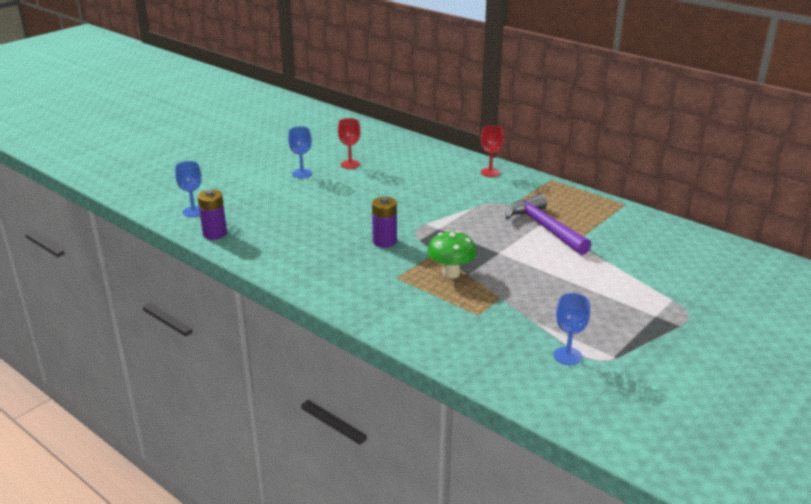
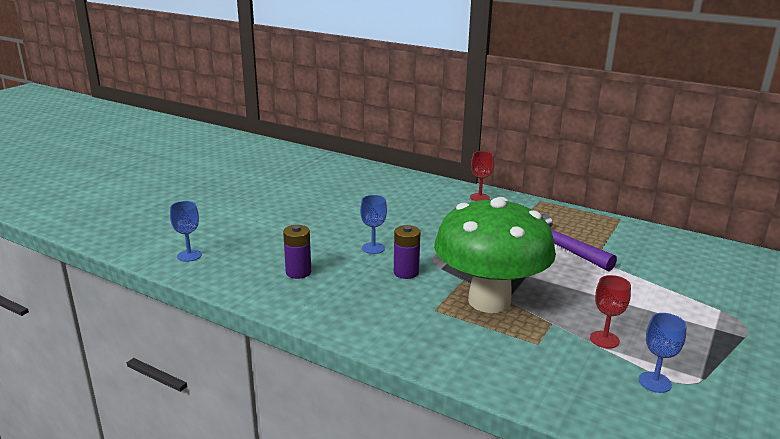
camera: 10 degrees left, 5 degrees down
(215, 234) = (220, 278): purple battery -> purple battery (298, 272)
(302, 173) = (293, 209): blue goblet -> blue goblet (373, 248)
(350, 164) = (339, 197): red goblet -> red goblet (604, 339)
(451, 273) = (489, 301): green mushroom -> green mushroom, size x2.25

